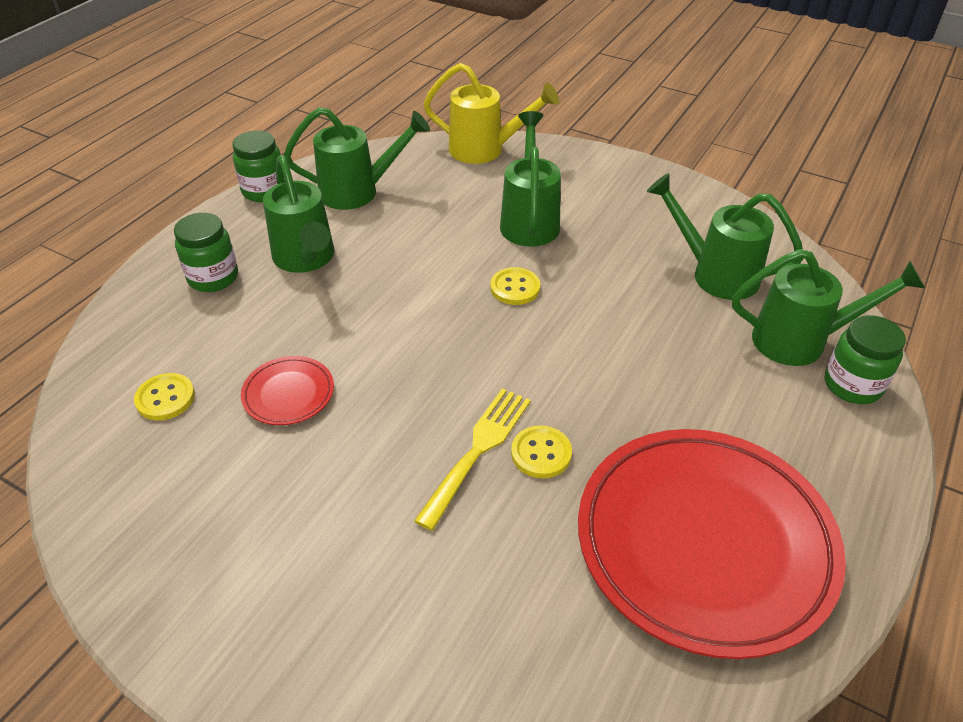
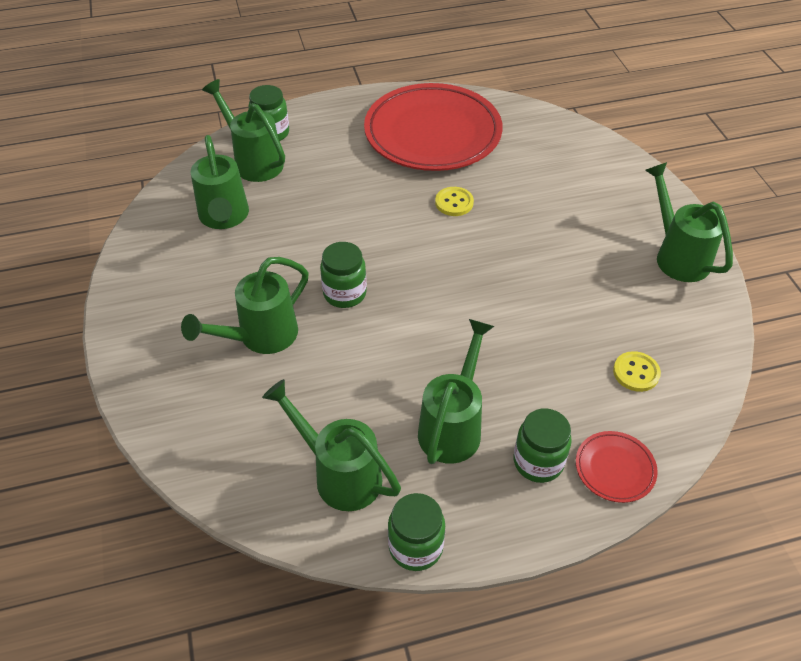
camera: 135 degrees left, 5 degrees up
(190, 590) = (677, 255): none -> green watering can
(288, 394) = (555, 322): red plate -> red plate (615, 469)
(478, 450) = (483, 223): yellow fork -> none
(485, 150) = (181, 439): yellow watering can -> none
(515, 288) = (345, 293): yellow button -> green jar

